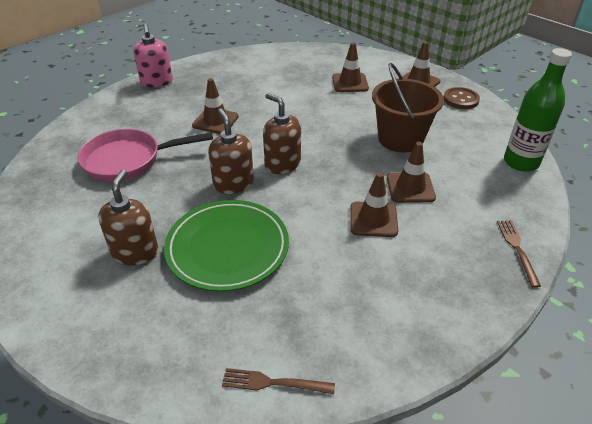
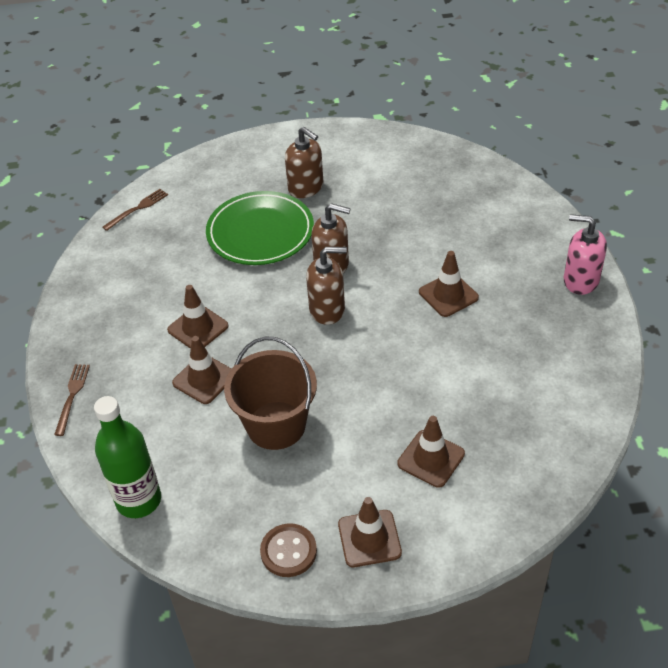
camera: 130 degrees right, 5 degrees up
(128, 160) = (431, 215): pink pan -> none
(516, 248) = (72, 395): brown fork -> brown fork turned 120 degrees counterclockwise

